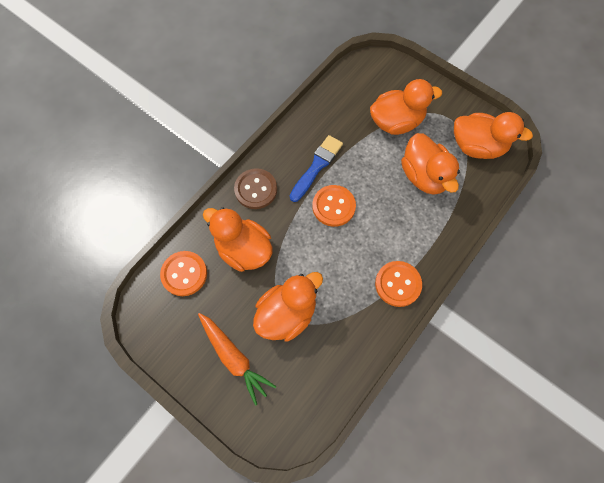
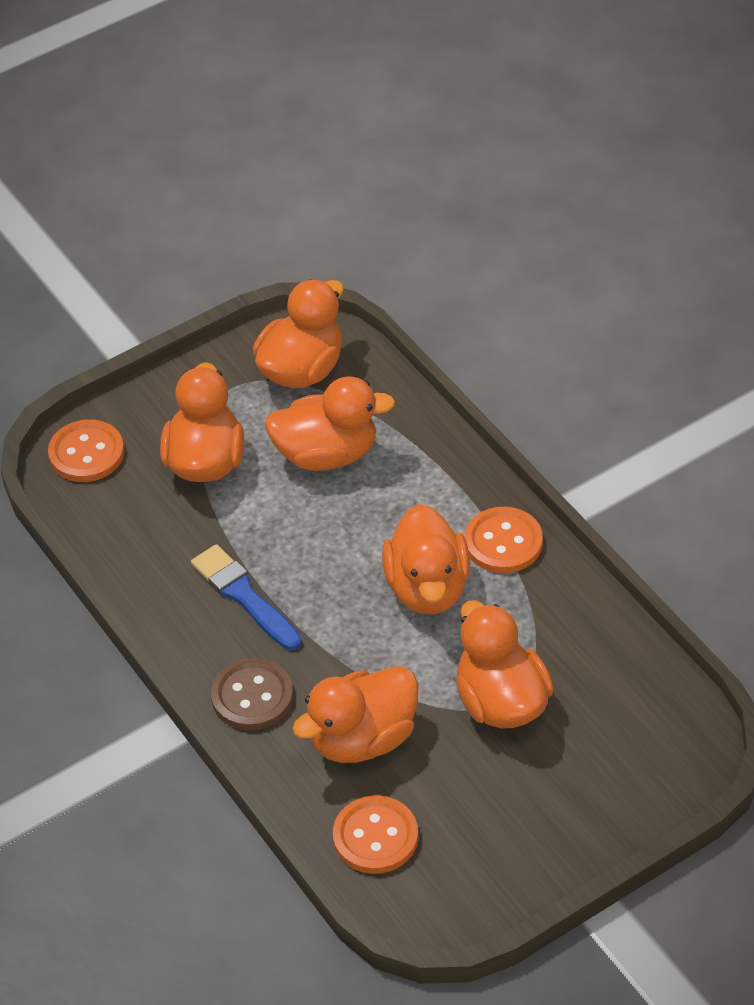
camera: 70 degrees left, 20 degrees down
(234, 358) = (551, 791): orange carrot -> none
(333, 206) = (332, 591): orange button -> orange button (86, 453)
(352, 253) = (427, 588): none -> orange duck

